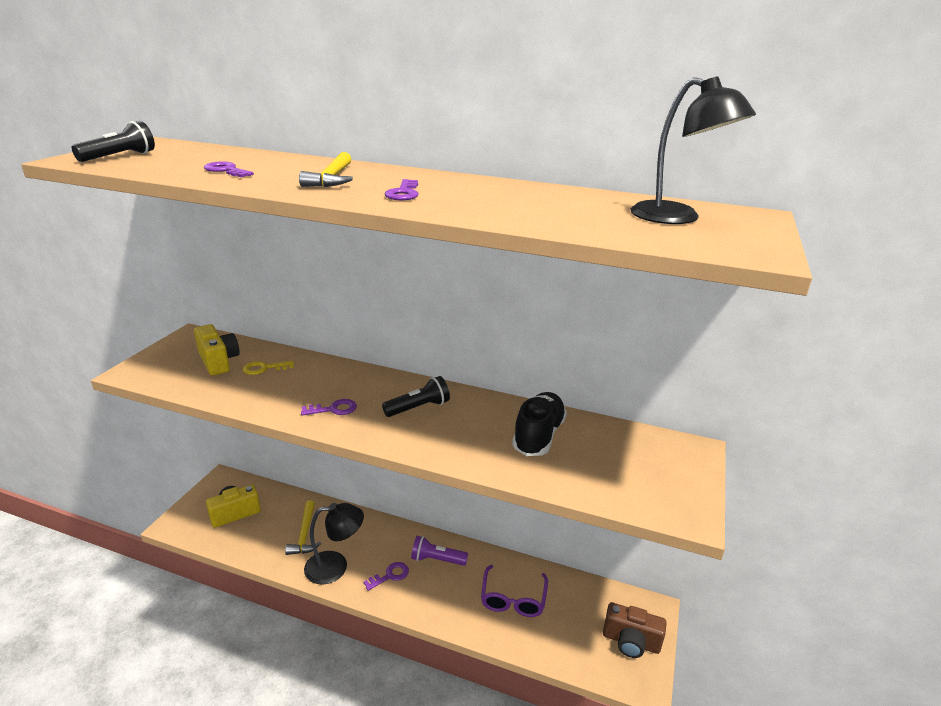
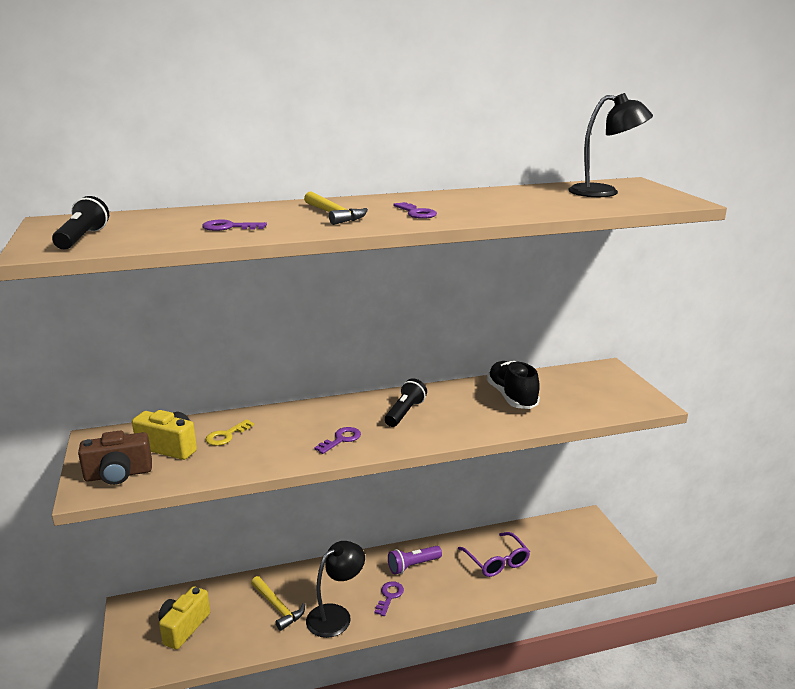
camera: 35 degrees left, 5 degrees down
(631, 642) = (595, 545): brown camera -> brown camera (118, 475)

